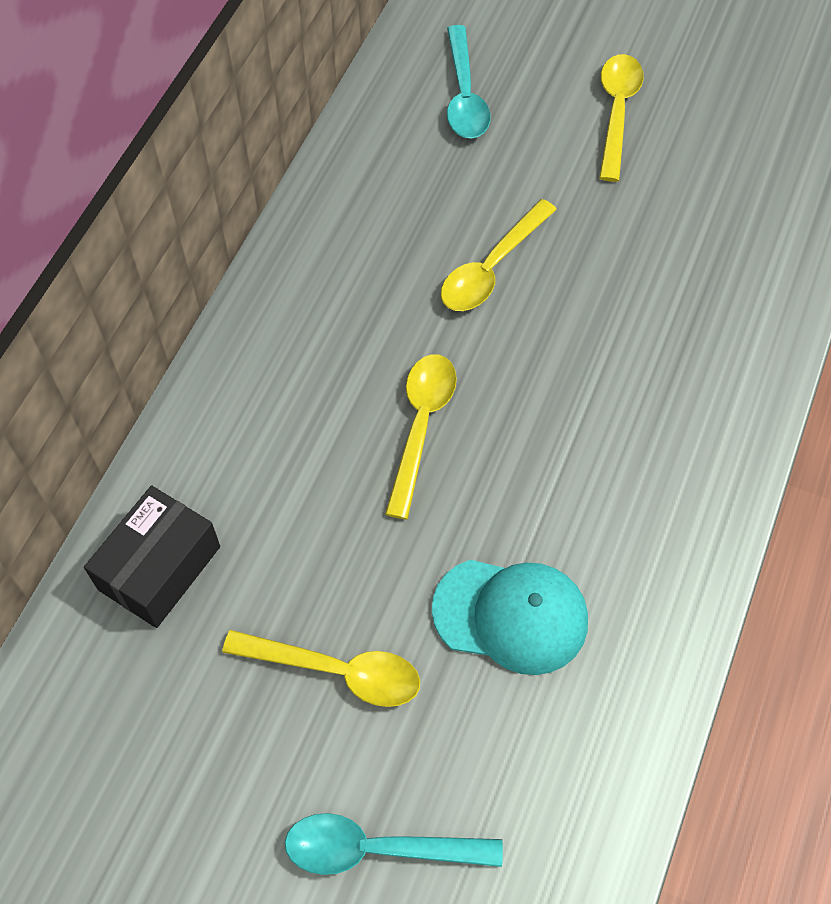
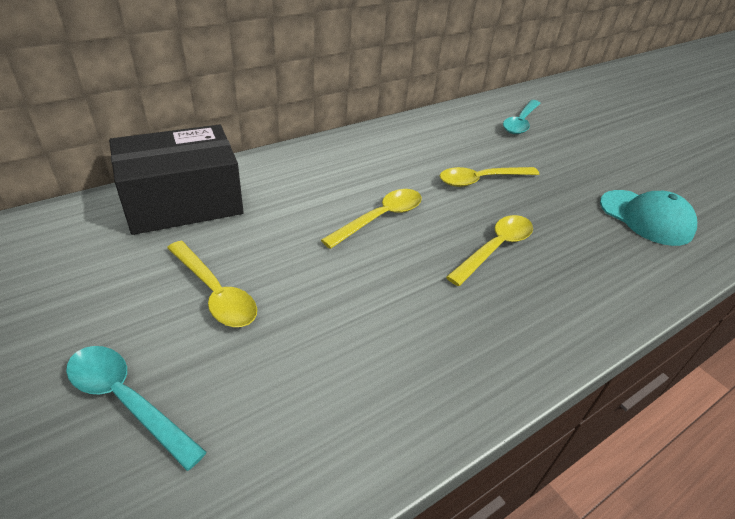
camera: 30 degrees right, 20 degrees down
(159, 568) = (183, 202): black box -> black box, size x1.55
(511, 615) = (347, 327): turquoise cap -> turquoise cap (646, 217)
(617, 112) = (605, 158): yellow spoon -> yellow spoon (495, 248)

